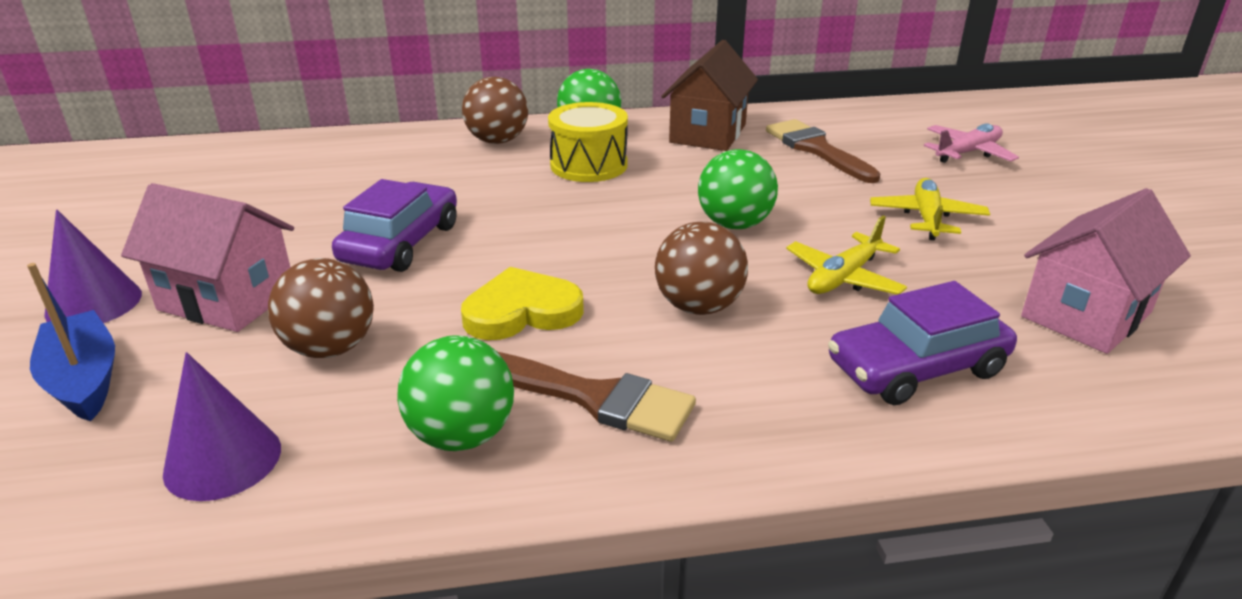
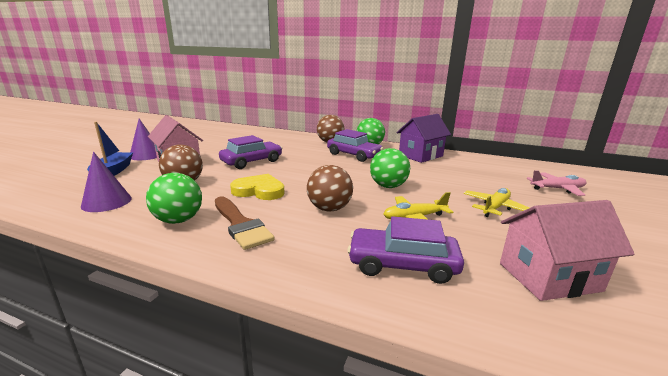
camera: 30 degrees right, 10 degrees down
(589, 165) = (354, 155): yellow drum -> purple car
(708, 133) = (420, 155): brown house -> purple house
(816, 149) = (467, 170): brown brush -> none

